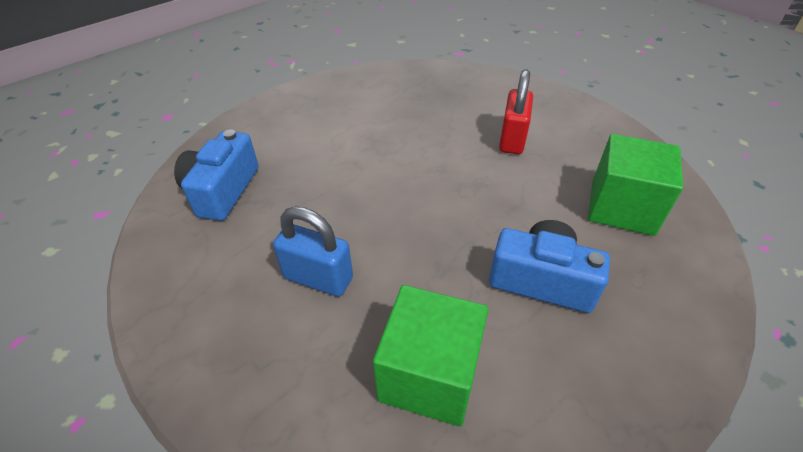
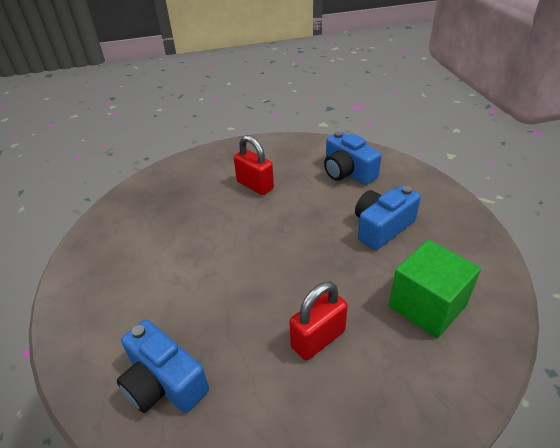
camera: 60 degrees left, 5 degrees down
(318, 278) = (318, 339): blue padlock -> red padlock
(622, 207) = (347, 172): green cube -> blue camera

